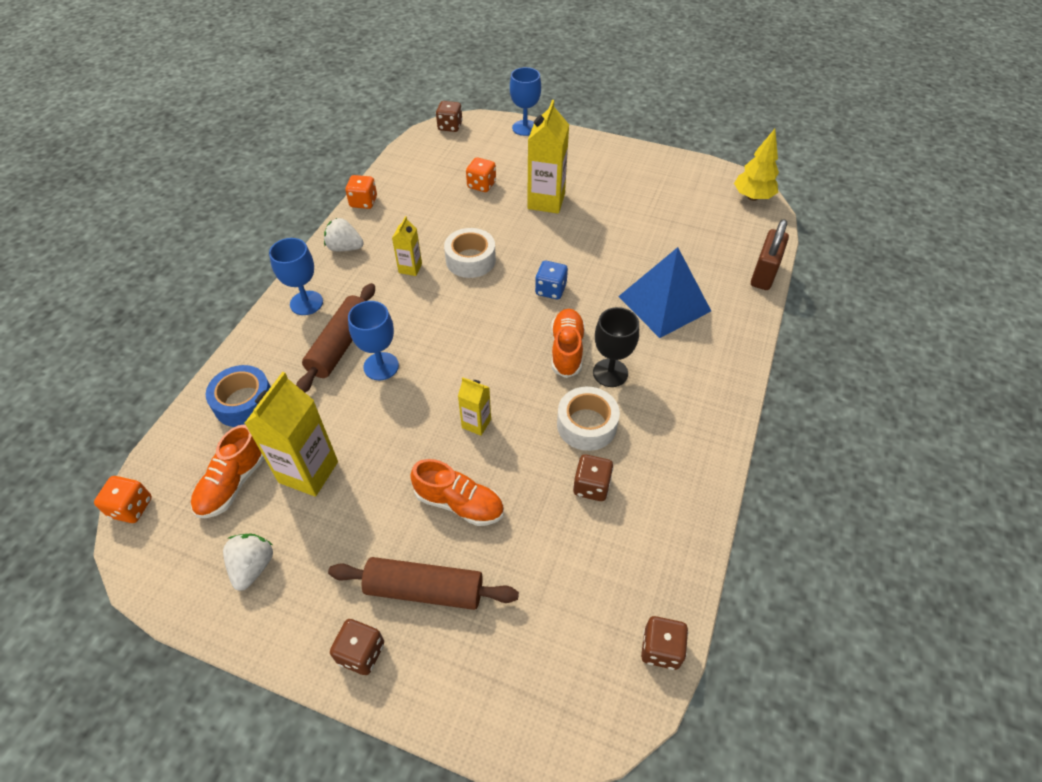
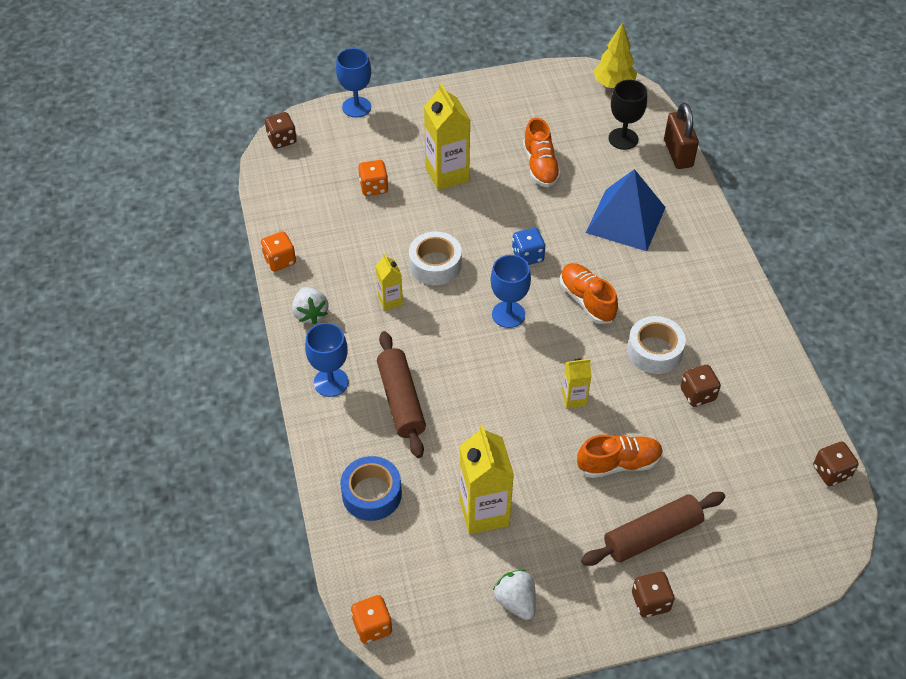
camera: 35 degrees left, 0 degrees up
(233, 483) = (434, 557): orange shoe -> orange shoe (540, 166)
(345, 248) = (310, 313): white strawberry -> white strawberry turned 90 degrees counterclockwise
(381, 366) = (454, 398): blue goblet -> blue goblet (508, 314)
(610, 373) = (635, 300): black goblet -> black goblet (623, 139)

